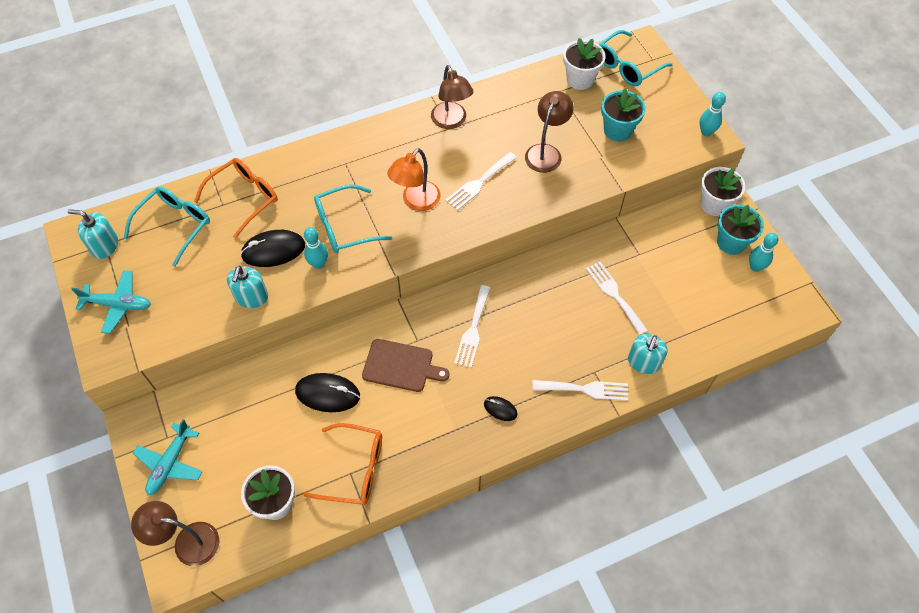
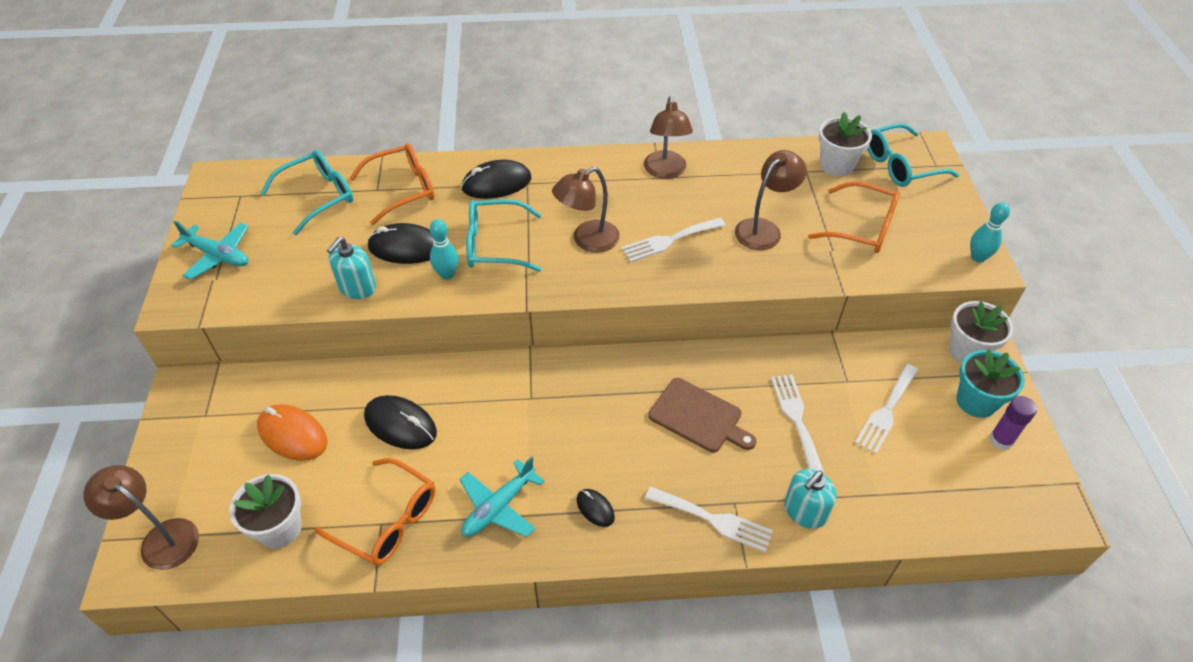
camera: 20 degrees right, 10 degrees down
(104, 246) = (238, 197): turquoise soap dispenser -> none
(170, 463) = (192, 444): turquoise plane -> turquoise plane (498, 507)
(247, 429) = (293, 435): none -> orange mouse
(320, 171) = (496, 183): none -> black mouse
(401, 366) = (498, 420): brown cutting board -> brown cutting board (698, 417)
(416, 201) = (587, 240): orange lamp -> brown lamp
(473, 330) = (602, 406): white fork -> white fork (886, 411)
(617, 130) = (862, 228): turquoise flower pot -> orange glasses
(755, 267) = (1000, 440): turquoise bowling pin -> purple glue stick

